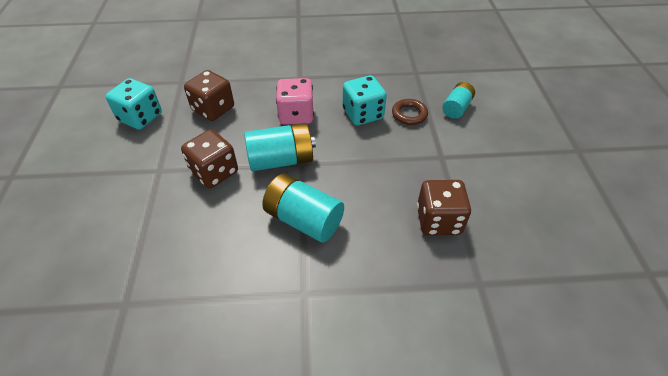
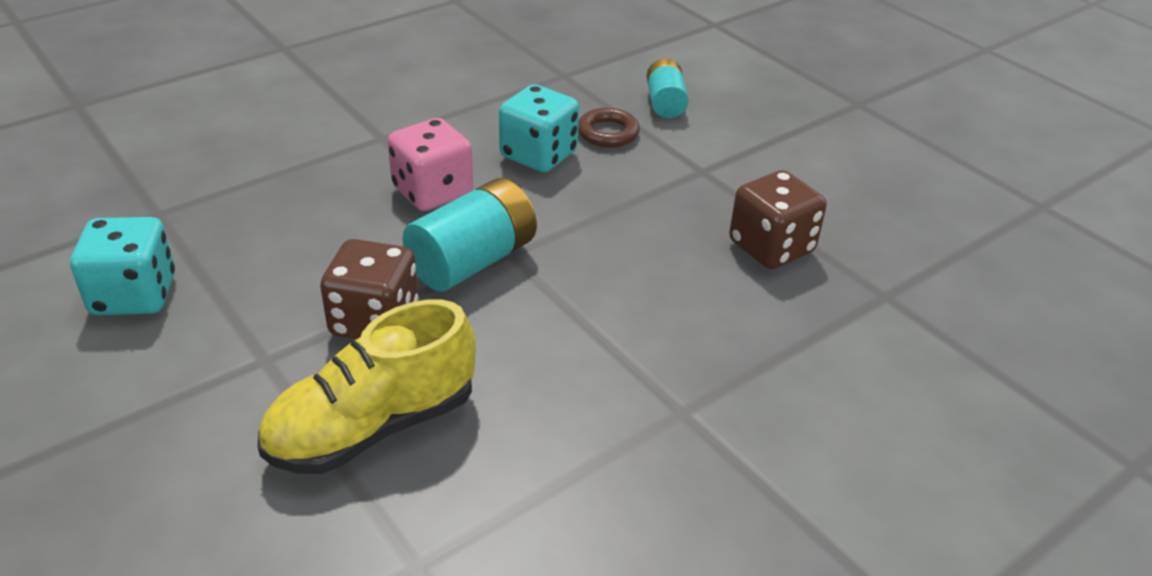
camera: 35 degrees left, 10 degrees down
(167, 226) = (373, 427): none -> yellow shoe
(213, 109) = (271, 233): brown dice -> none
(303, 219) = (588, 323): turquoise battery -> none

